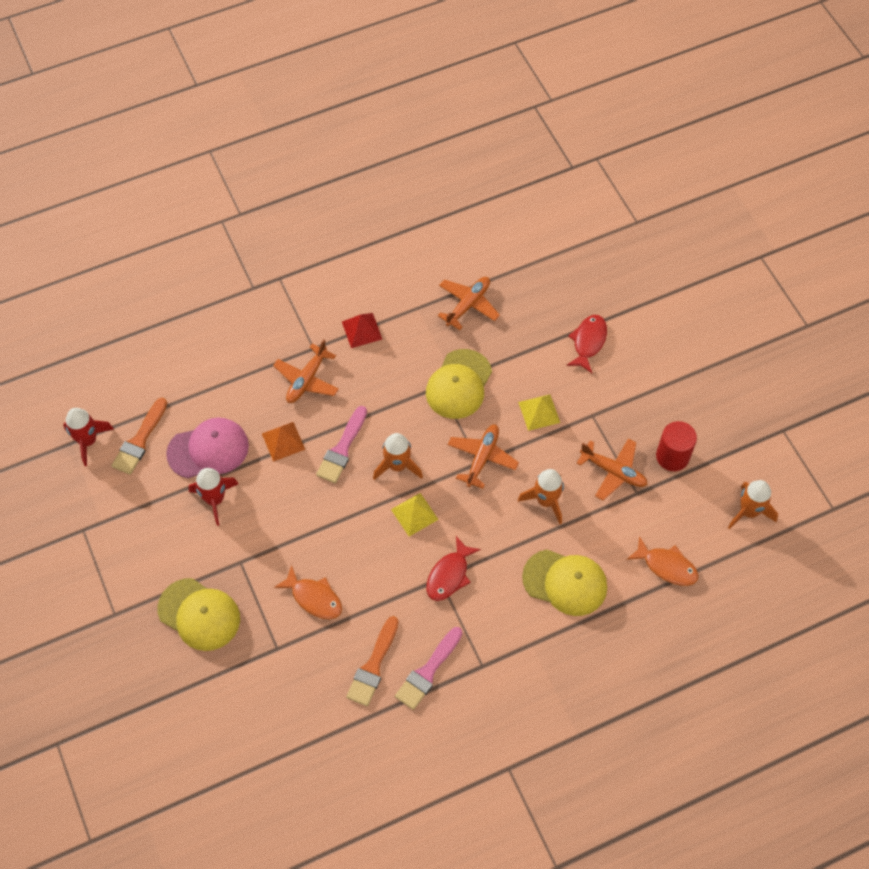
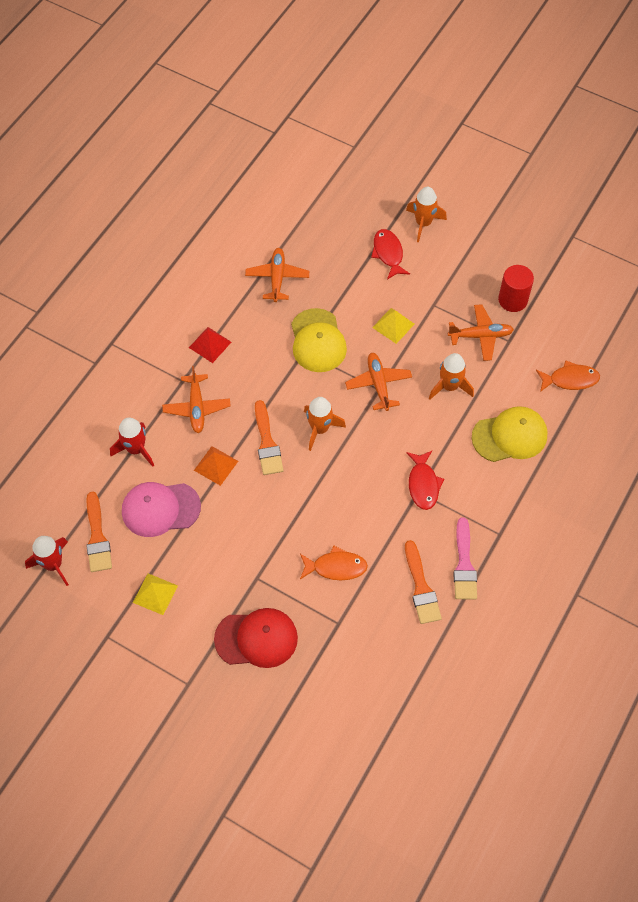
camera: 35 degrees left, 0 degrees up
(199, 614) = (256, 638): yellow cap -> red cap
(208, 449) = (160, 509): pink cap -> pink cap turned 135 degrees counterclockwise
(215, 499) = (197, 543): red rocket -> red rocket (136, 449)
(342, 449) = (267, 443): pink brush -> orange brush
(414, 514) = (361, 456): yellow pyramid -> yellow pyramid (155, 594)
(749, 511) = (594, 306): orange rocket -> orange rocket (423, 223)

